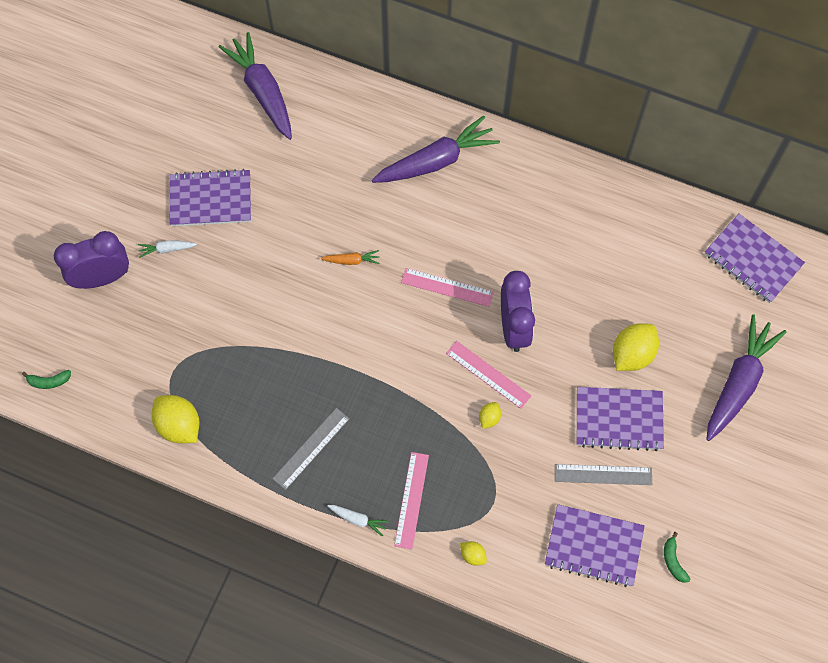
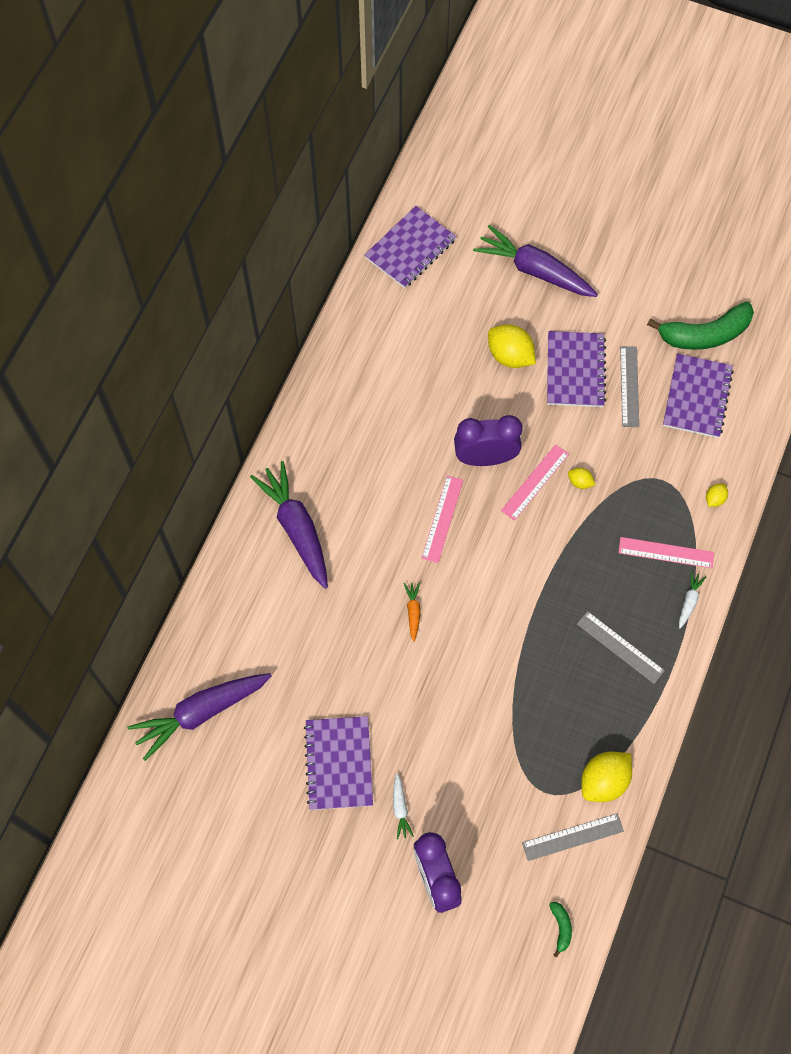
camera: 90 degrees left, 0 degrees up
(129, 395) = (572, 837): none -> grey ruler
(673, 561) = (704, 334): green banana -> green banana, size x2.36

